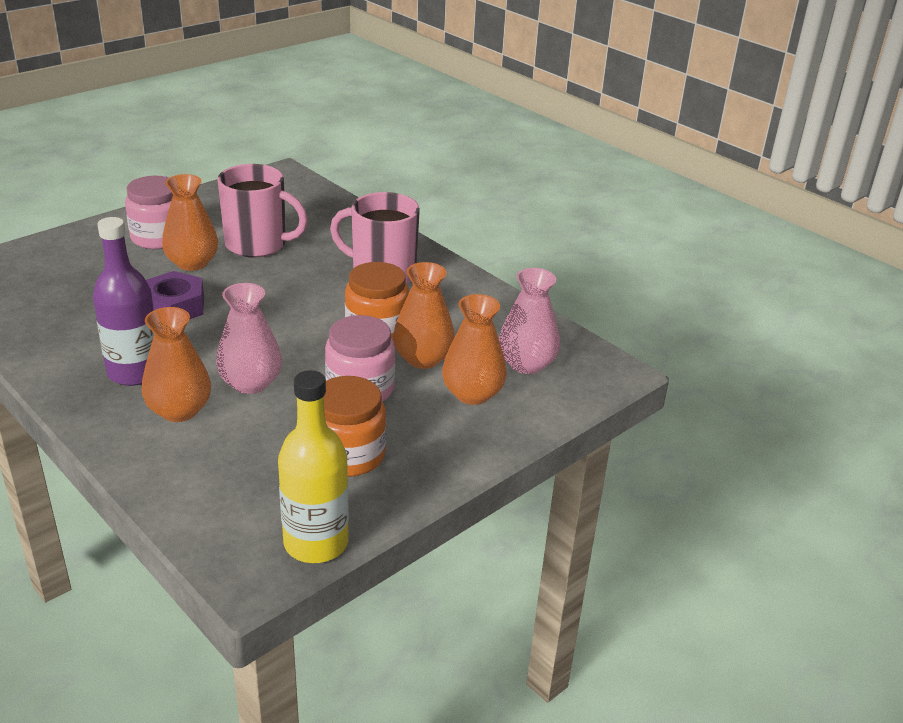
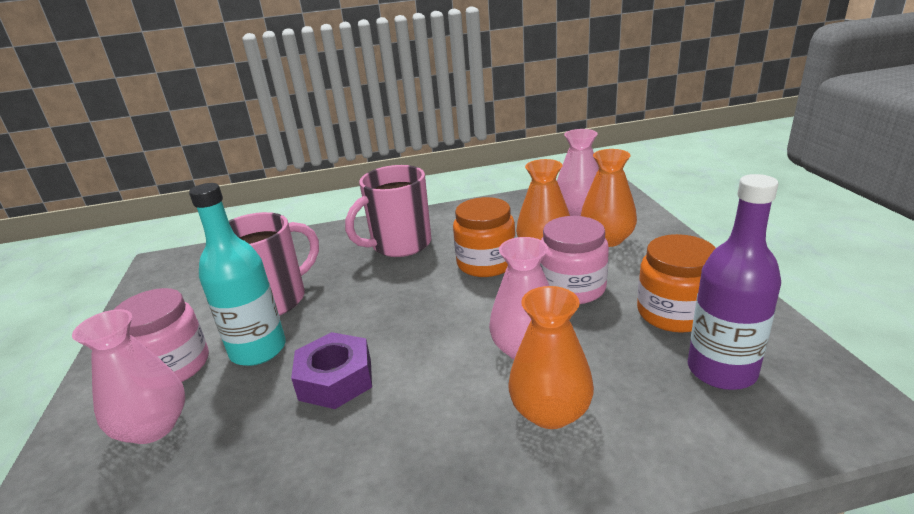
camera: 55 degrees left, 5 degrees down
(100, 257) = (153, 427): none -> pink vase
(134, 372) = (449, 438): purple bottle -> purple bottle (721, 370)
(192, 263) = (258, 350): orange vase -> turquoise bottle
(316, 543) = (810, 356): yellow bottle -> none

